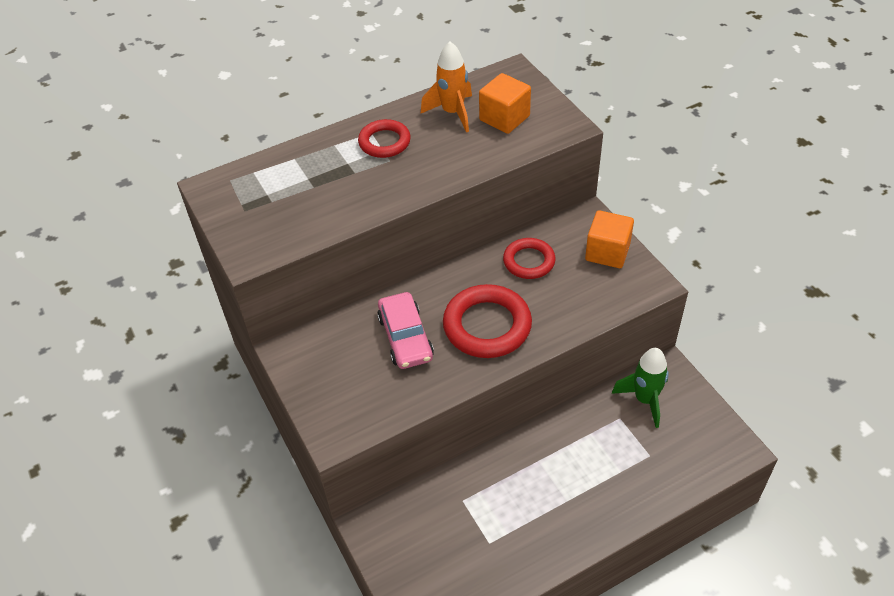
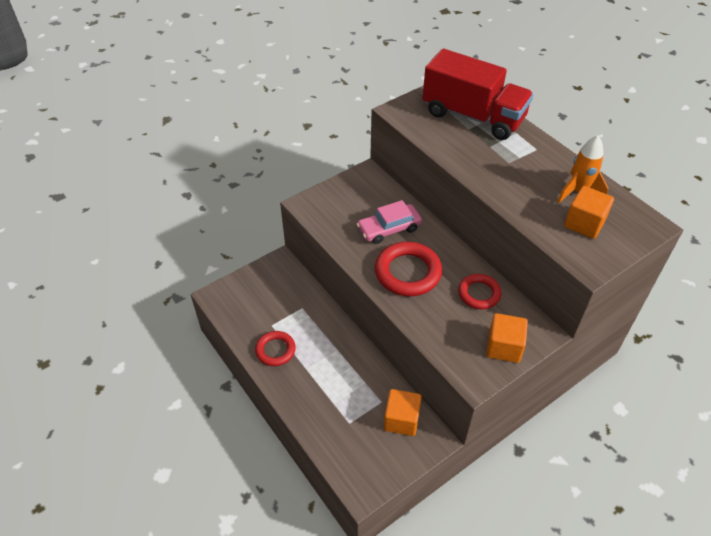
camera: 80 degrees right, 0 degrees up
(289, 179) = (473, 116): none -> red truck
(384, 142) = (528, 157): red ring -> red ring (275, 350)
(645, 400) = (401, 420): green rocket -> orange cube

